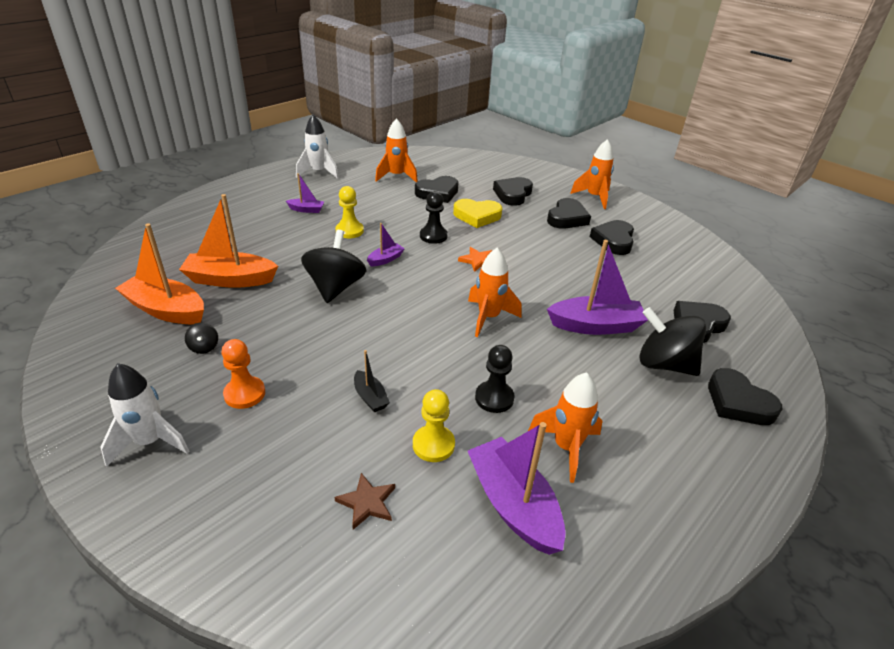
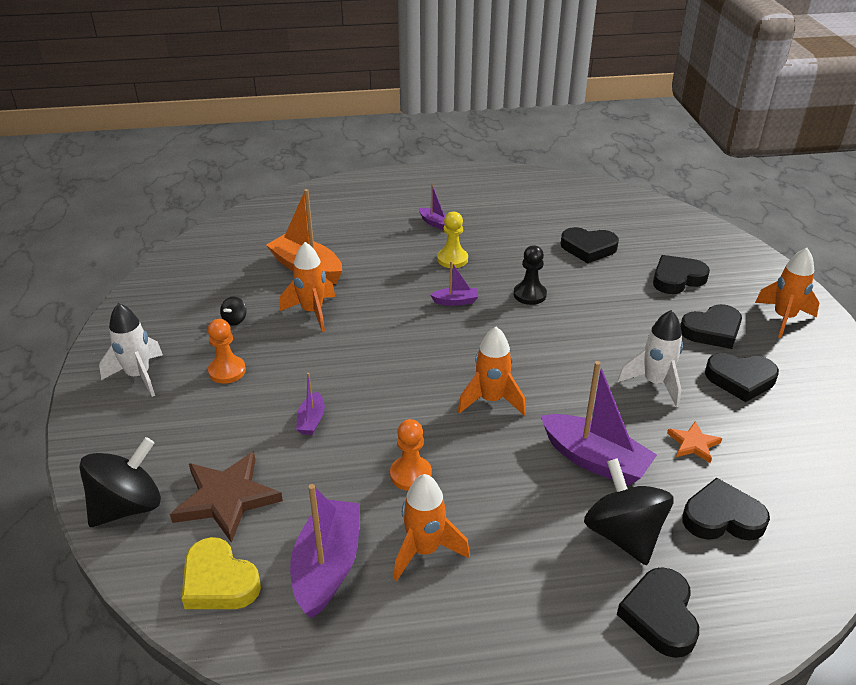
camera: 40 degrees right, 0 degrees up
(166, 310) = (238, 277): orange boat -> none
(318, 172) = (487, 186): white rocket -> white rocket (655, 383)
(335, 287) = (383, 311): black spinning top -> black spinning top (128, 506)
(367, 502) = (226, 498): brown star -> brown star, size x1.90
(370, 397) = (311, 420): black boat -> purple boat
(396, 176) = (563, 214): orange rocket -> orange rocket (312, 312)
(433, 445) = (318, 484): yellow pawn -> none
(477, 216) = (603, 290): yellow heart -> yellow heart (219, 581)
(478, 261) = (547, 339): orange star -> orange star (693, 444)
(494, 398) = (411, 475): black pawn -> orange pawn
(613, 241) = (740, 380): black heart -> black heart turned 135 degrees counterclockwise

